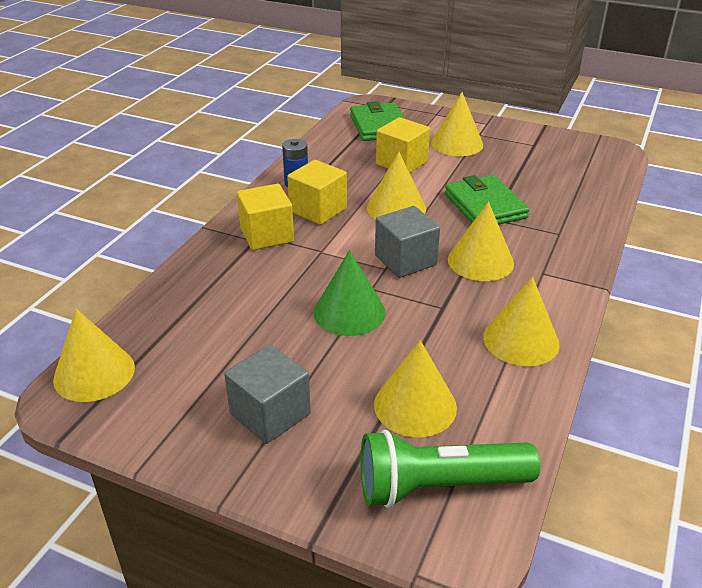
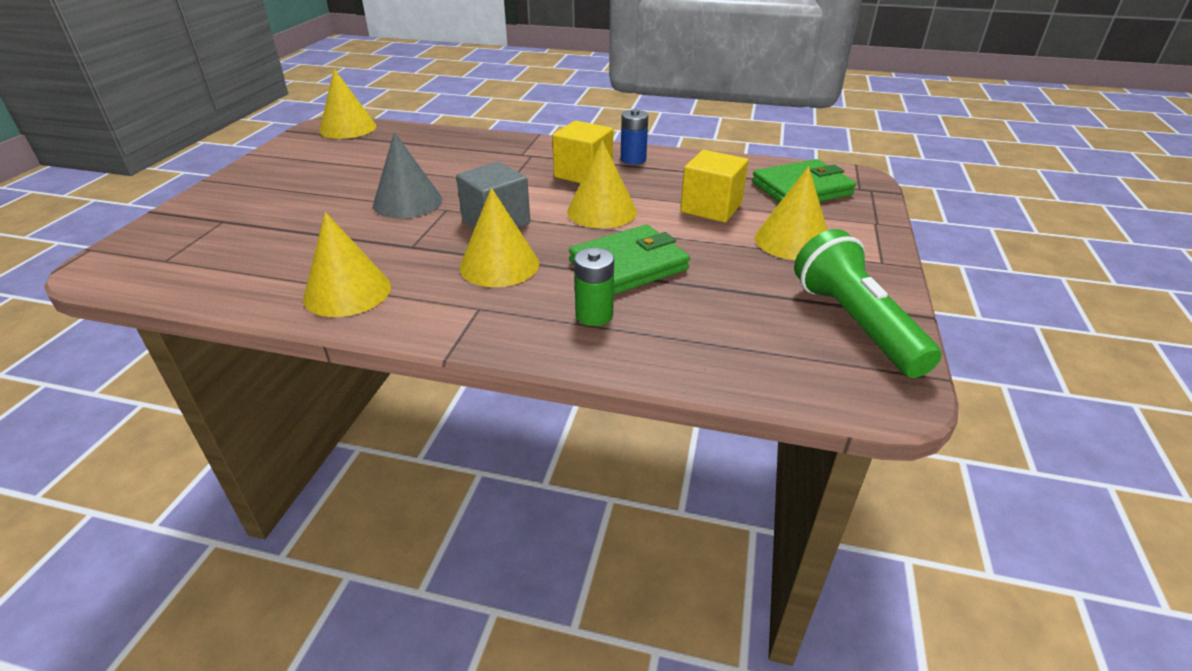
camera: 80 degrees right, 0 degrees up
(267, 235) = (530, 157): yellow cube -> none
(270, 414) = (283, 184): grey cube -> none
(349, 312) = (407, 202): green cone -> grey cone
(415, 405) = (268, 239): yellow cone -> none
(438, 486) = (167, 254): green flashlight -> green flashlight (854, 323)
(550, 226) = (594, 315): none -> green battery

